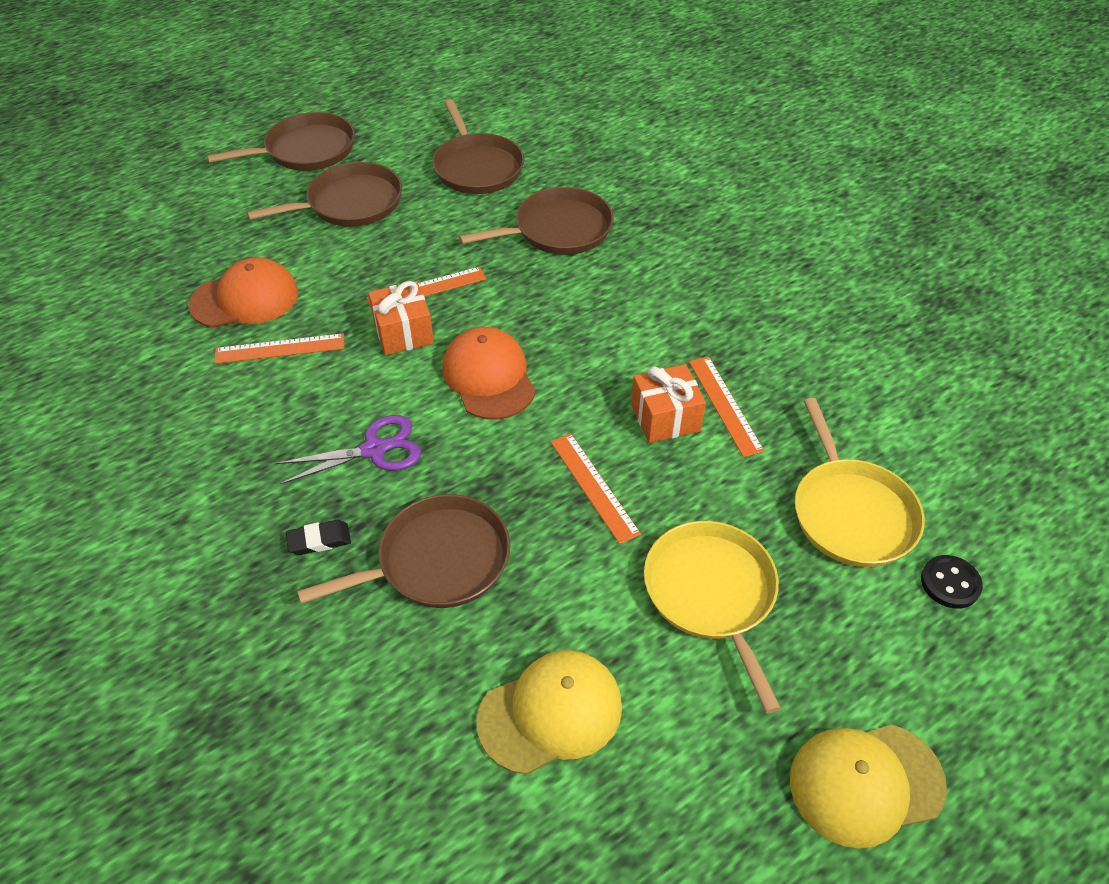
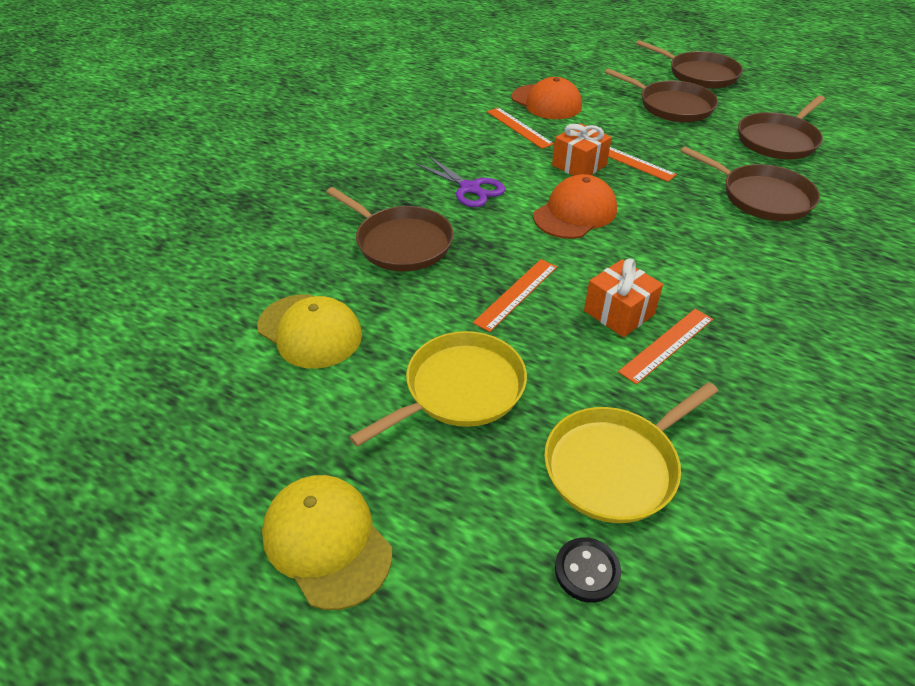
camera: 65 degrees right, 5 degrees down
(319, 540) = (385, 193): black eraser -> none

